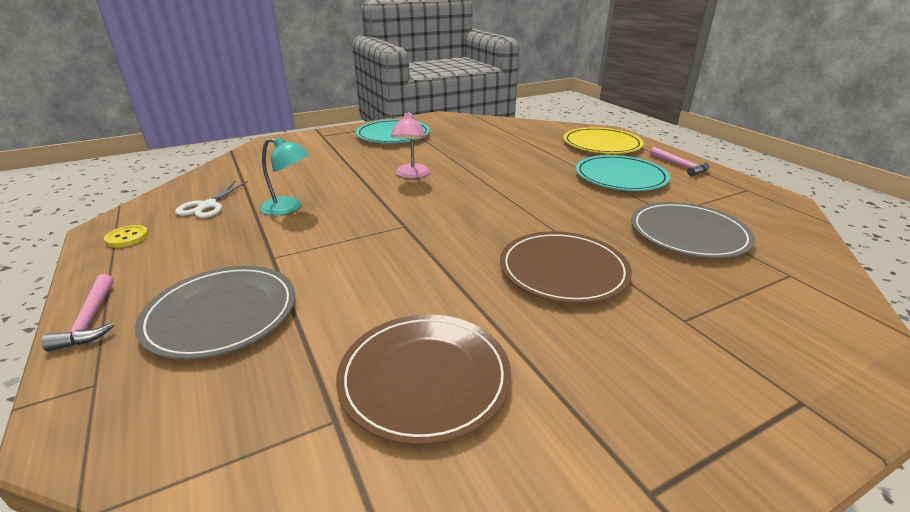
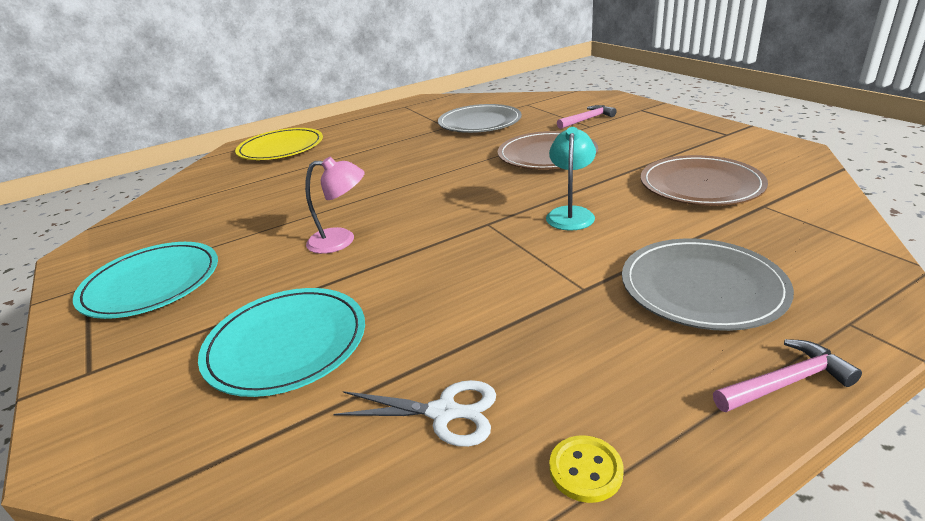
camera: 90 degrees left, 0 degrees up
(288, 208) = (447, 315): turquoise lamp -> turquoise lamp (570, 214)
(620, 177) = (372, 140): turquoise plate -> turquoise plate (286, 344)
(680, 166) = (352, 122): pink hammer -> pink hammer (587, 119)

